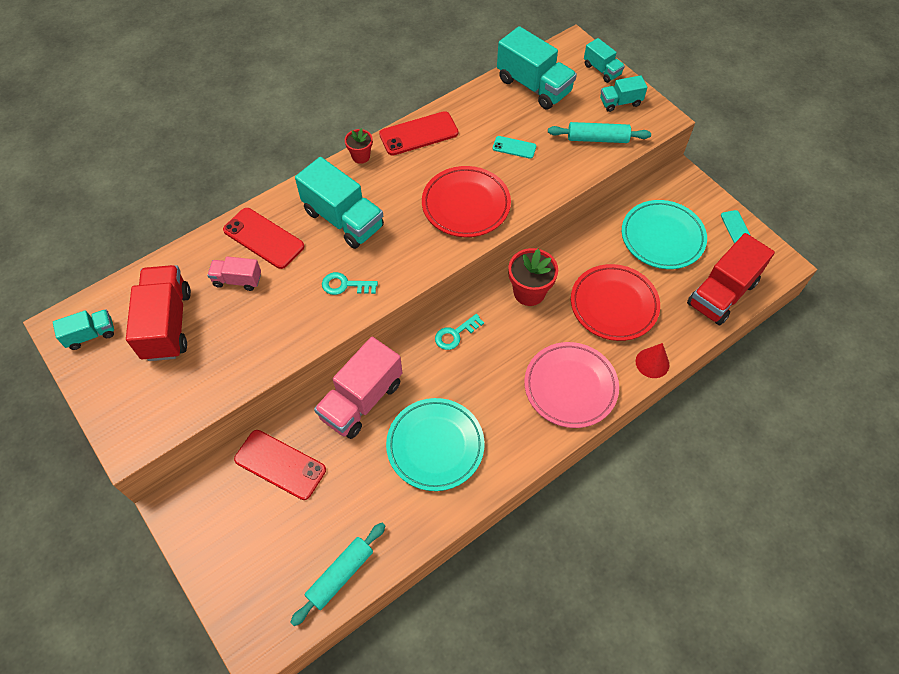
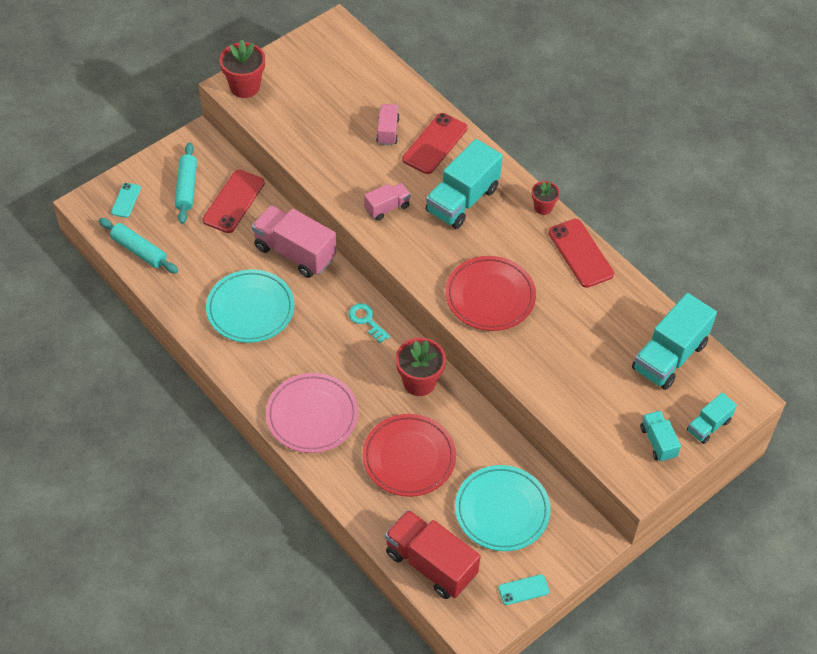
camera: 85 degrees right, 5 degrees down
(91, 334) = (328, 46): turquoise truck -> none
(133, 428) = (245, 87): none -> red flower pot
(167, 324) = (340, 91): red truck -> none
(345, 285) = (387, 207): turquoise key -> pink truck
(514, 147) = (573, 338): turquoise phone -> turquoise phone (126, 200)
(597, 139) = (597, 416): turquoise rolling pin -> turquoise rolling pin (186, 188)
(652, 363) = (341, 489): red cone -> none

